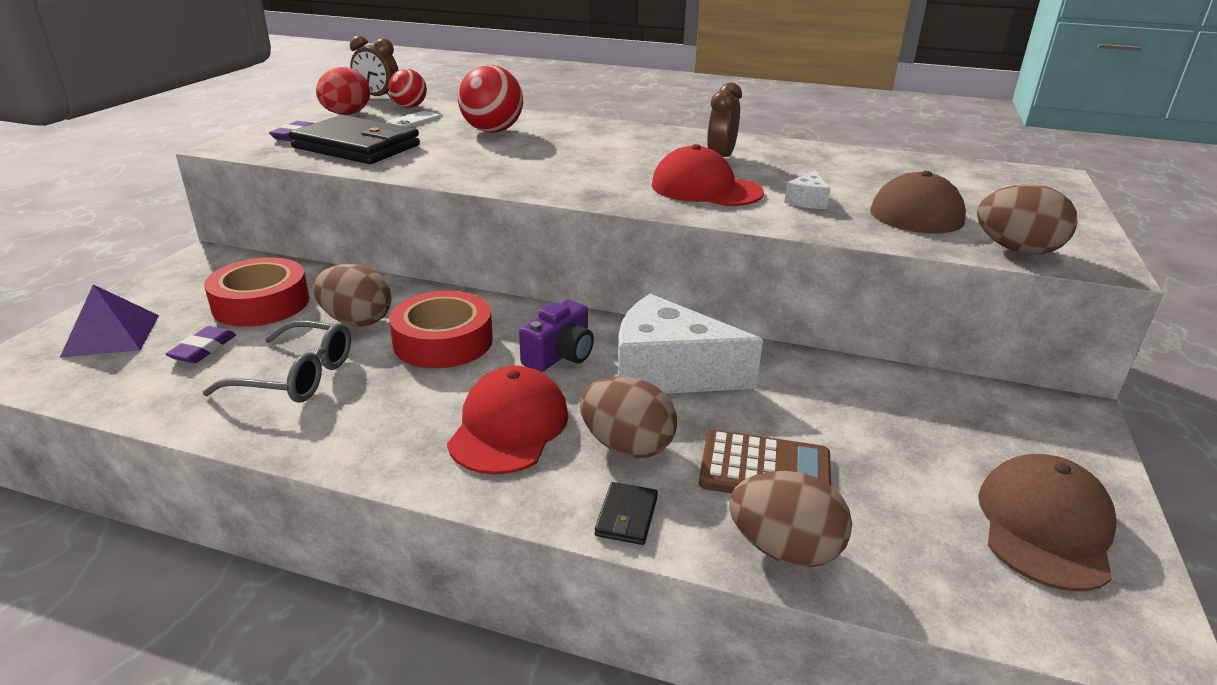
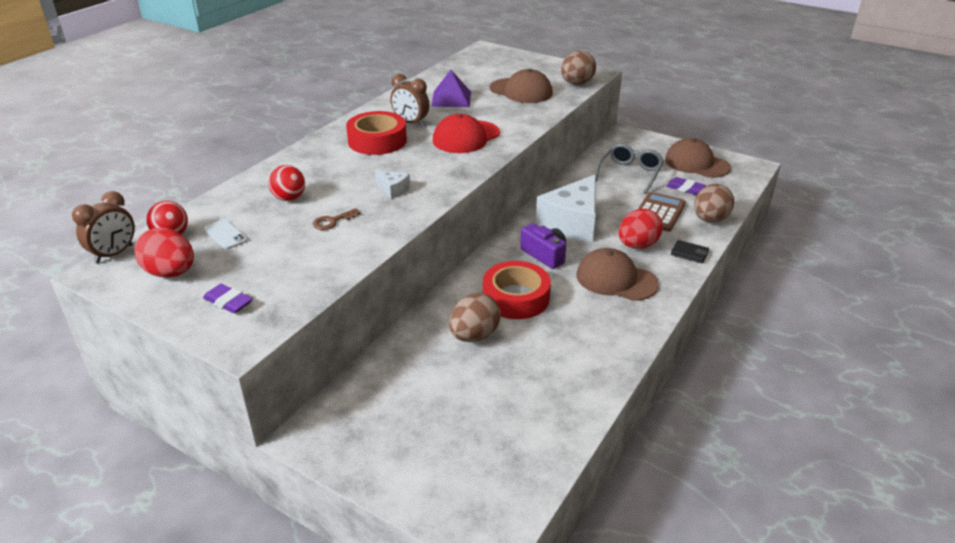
camera: 75 degrees left, 5 degrees up
(111, 335) = (454, 473): purple pyramid -> purple pyramid (451, 99)
(203, 349) = (495, 412): purple eraser -> purple eraser (685, 188)
(261, 303) = (426, 387): red tape -> red tape (377, 141)
(296, 376) = (546, 361): grey glasses -> grey glasses (630, 173)
(357, 146) = (291, 265): black wallet -> none
(447, 151) = (332, 221): none -> brown key
(492, 131) = (289, 198): red ball -> red ball, size x0.63
(509, 427) = (616, 279): red cap -> brown cap
(627, 446) = (637, 245): brown egg -> red egg
(807, 201) = (497, 113): white cheese -> white cheese (393, 189)

